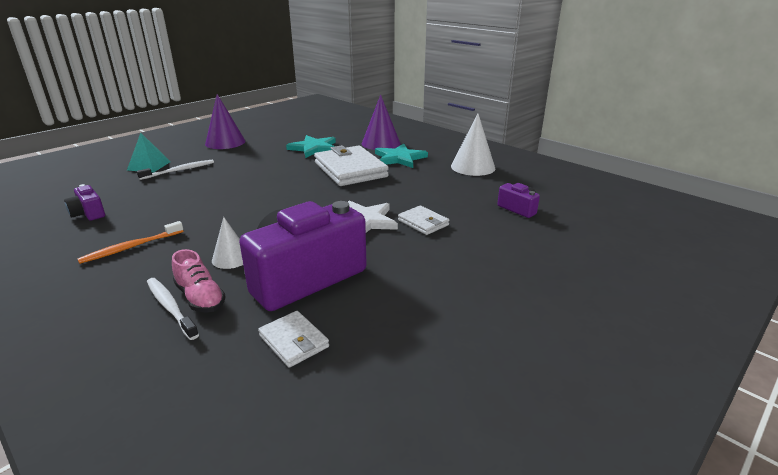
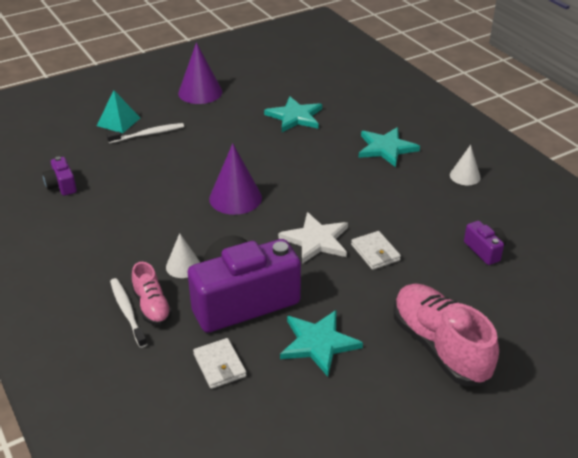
camera: 15 degrees right, 10 degrees up
(131, 247) = (98, 237): orange toothbrush -> none
(350, 170) = (325, 160): white wallet -> none
(381, 143) = (373, 118): purple cone -> purple cone (235, 198)
(399, 301) = (318, 343): none -> turquoise star
(473, 167) = (465, 176): white cone -> white cone, size x0.60
(523, 284) = (439, 346): none -> pink shoe

